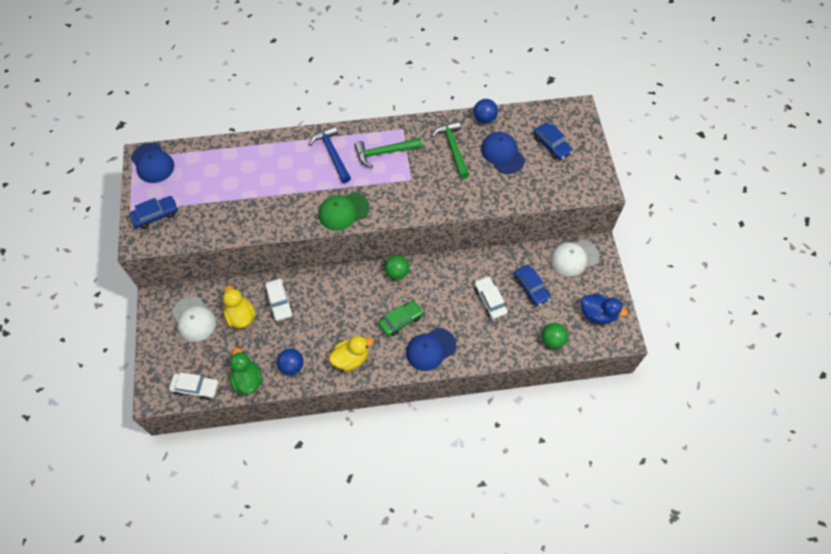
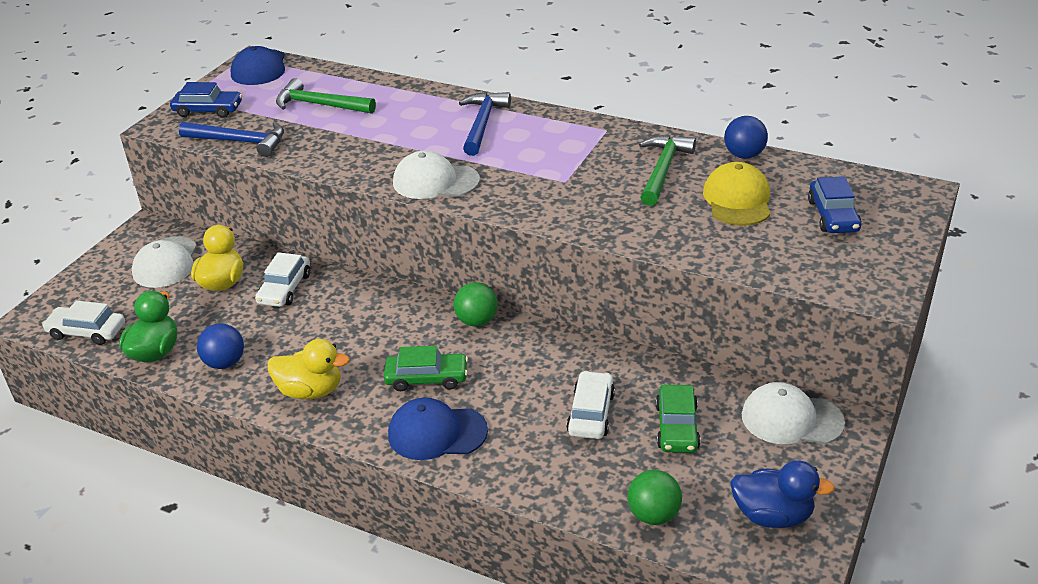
camera: 35 degrees right, 25 degrees down
(195, 387) = (87, 331): white car -> white car turned 150 degrees clockwise
(202, 232) = (240, 142): none -> blue hammer
(343, 211) = (435, 181): green cap -> white cap
(384, 152) = (555, 144): green hammer -> green hammer (320, 105)
(502, 154) = (737, 200): blue cap -> yellow cap
(531, 288) = (677, 427): blue car -> green car
(597, 314) = (772, 515): blue duck -> blue duck turned 45 degrees counterclockwise

